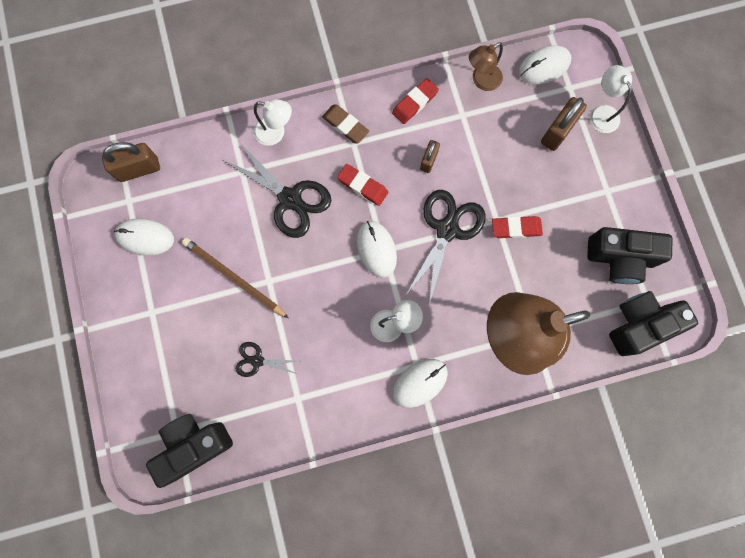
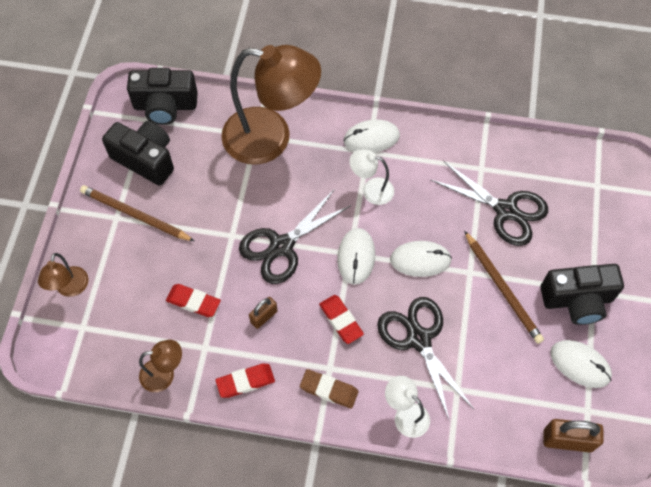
camera: 155 degrees left, 15 degrees down
(194, 445) = (584, 169): black camera -> black camera (577, 300)
(257, 361) = (506, 210): black scissors -> black scissors, size x1.88
(345, 125) = (329, 390): brown eraser -> brown eraser turned 45 degrees counterclockwise
(516, 228) = (218, 221): red eraser -> red eraser (193, 302)
(544, 66) = (92, 360): white mouse -> white mouse (420, 260)
(557, 132) = (124, 289): brown padlock -> none
(592, 200) = (135, 215): none -> brown pencil
(601, 113) = (70, 288): white lamp -> brown lamp

